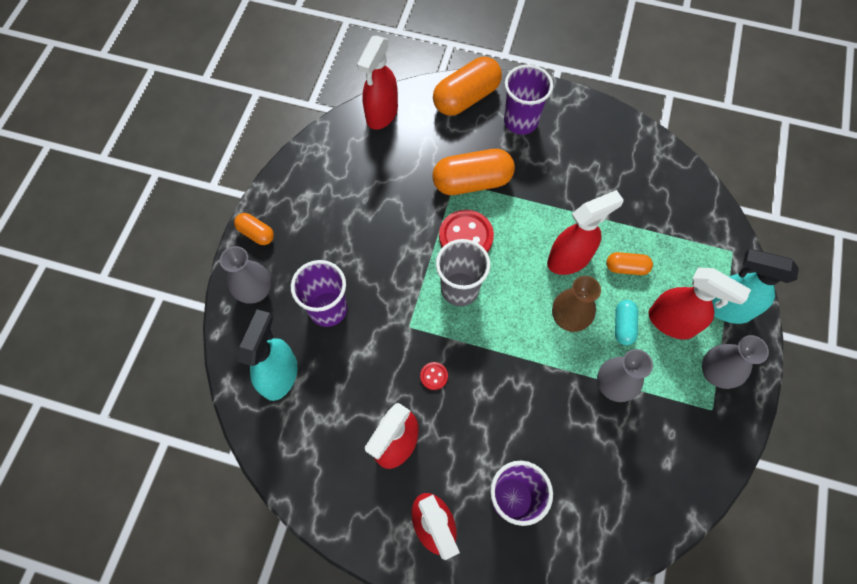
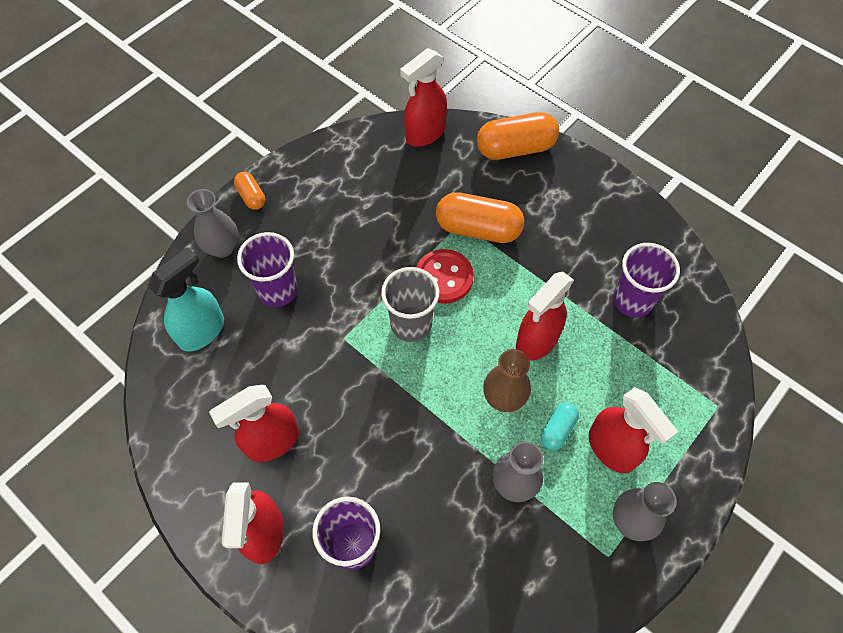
camera: 25 degrees right, 5 degrees down
(434, 376) = (341, 394): red button -> none
(520, 121) = (558, 190): purple cup -> purple cup (632, 300)
(569, 259) = (536, 341): red spray bottle -> red spray bottle turned 135 degrees clockwise
(626, 267) = (592, 374): orange capsule -> none
(726, 308) = (680, 460): turquoise spray bottle -> none

